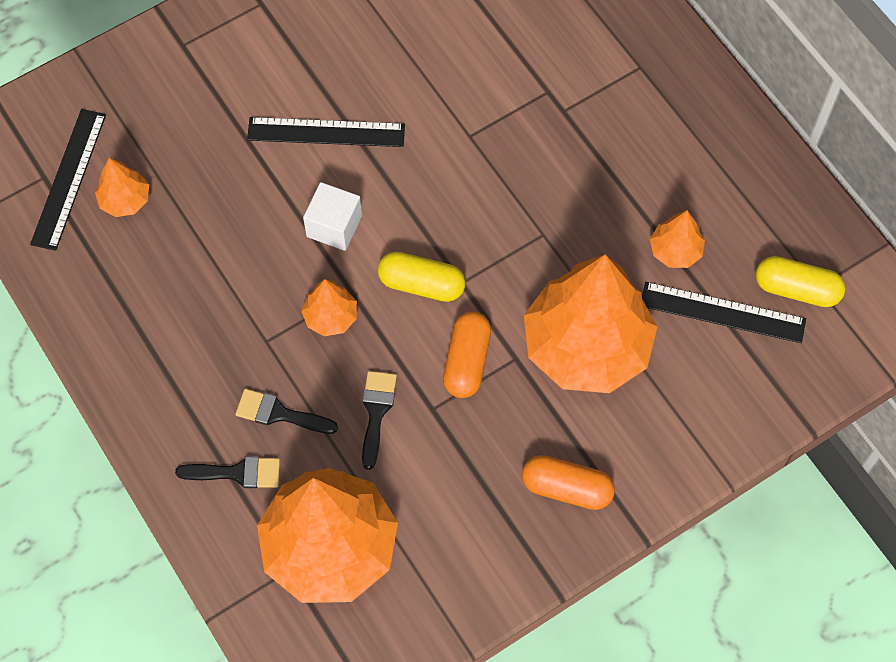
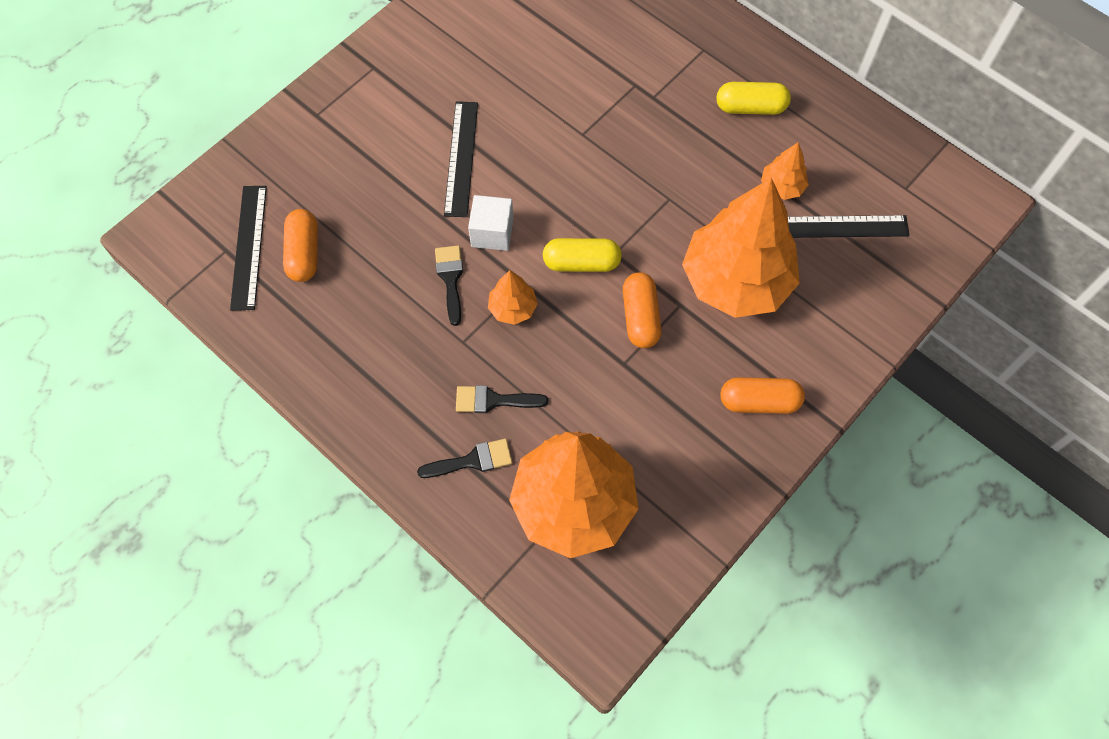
camera: 15 degrees left, 0 degrees up
(125, 200) = (304, 253): orange tree -> orange capsule
(326, 132) = (461, 158): black ruler -> black ruler turned 75 degrees counterclockwise
(376, 412) = (577, 378): black brush -> black brush (450, 279)
(796, 289) = (889, 194): yellow capsule -> yellow capsule (750, 107)

